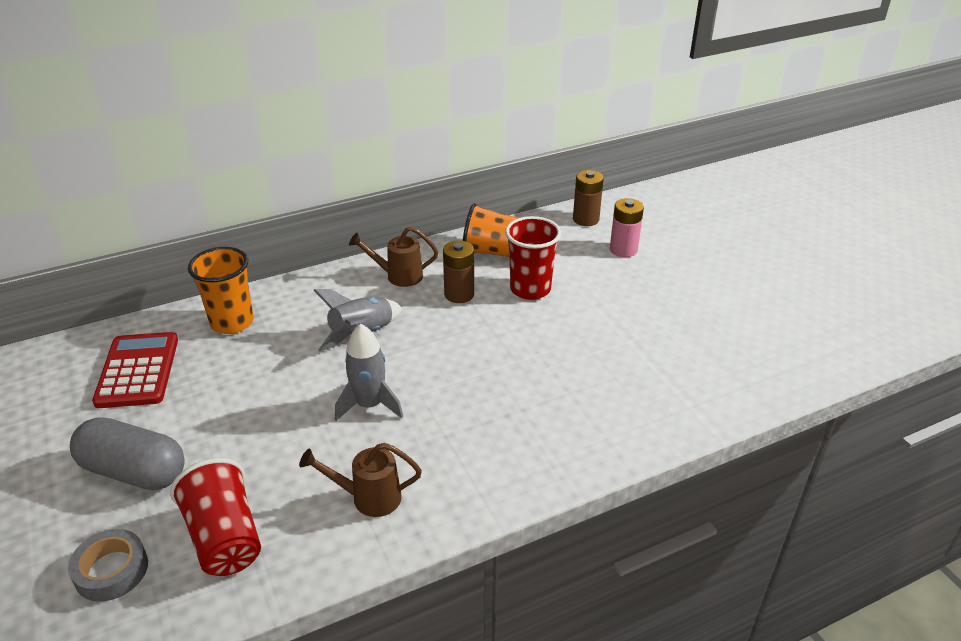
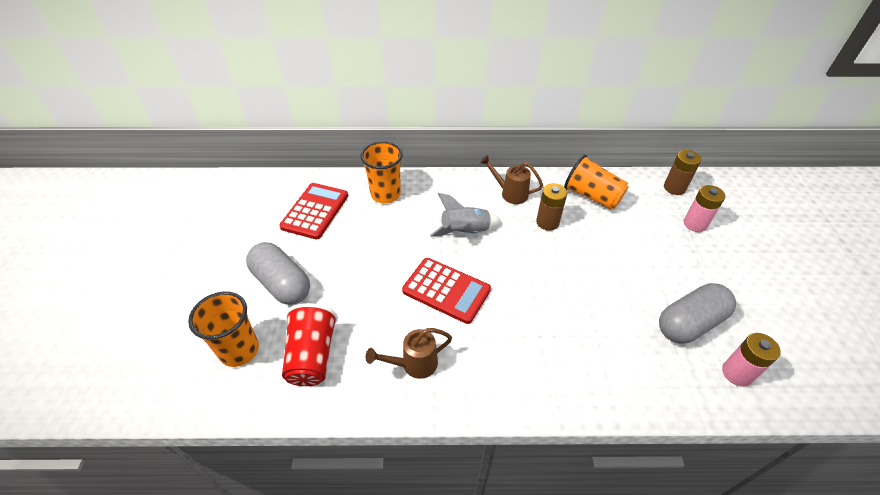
camera: 25 degrees right, 10 degrees up
(111, 570) = (239, 350): grey tape -> orange cup
(368, 497) = (414, 364): brown watering can -> brown watering can turned 45 degrees counterclockwise
(369, 405) = (446, 290): grey rocket -> red calculator
(530, 289) = (603, 235): red cup -> none
(661, 348) = (689, 323): none -> grey capsule
(727, 379) = (737, 373): none -> pink battery

